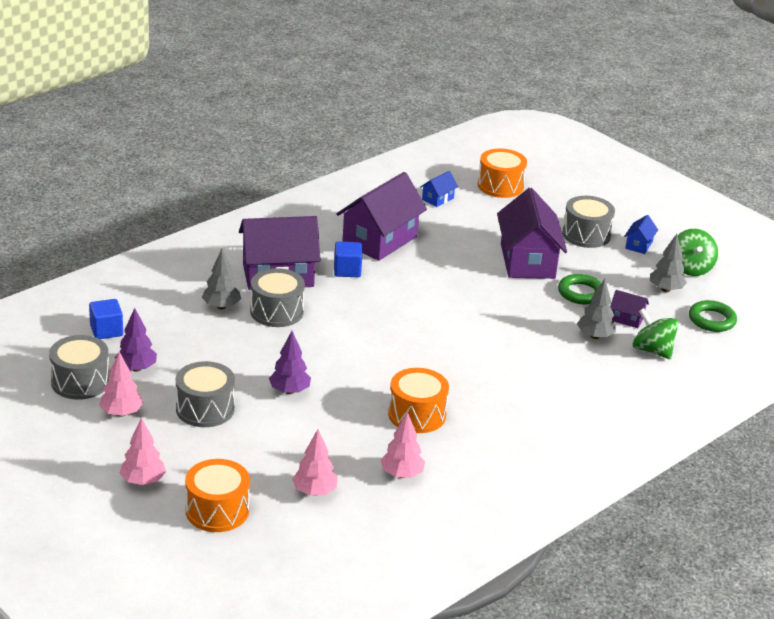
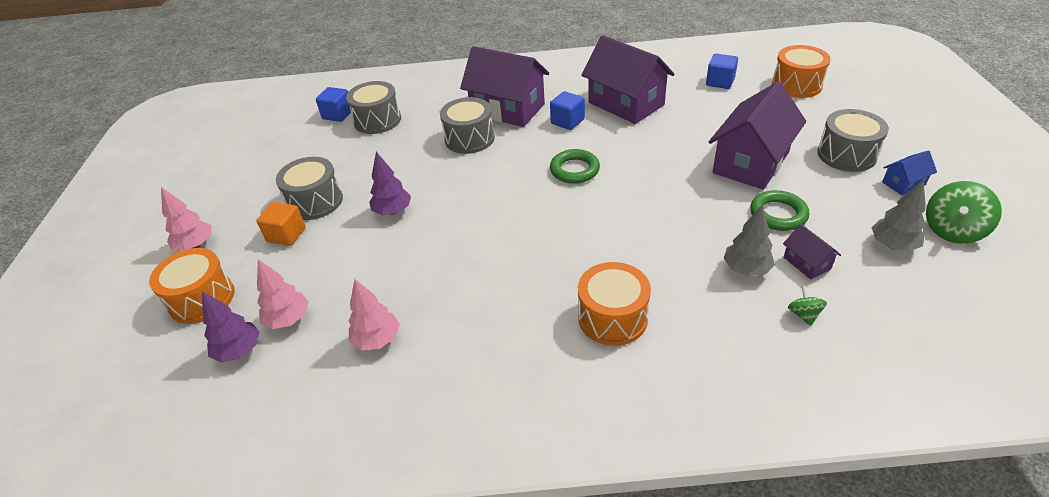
camera: 45 degrees right, 10 degrees up
(80, 382) = (271, 147): grey drum -> grey drum (377, 120)
(121, 413) = (260, 182): pink tree -> none
(136, 368) = (317, 150): purple tree -> purple tree (239, 351)
(219, 442) = (286, 235): none -> orange cube
(221, 306) = (435, 121): grey tree -> none
(379, 240) = (626, 104): purple house -> purple house turned 60 degrees clockwise
(417, 415) = (466, 281): orange drum -> orange drum (612, 317)
(437, 199) = (720, 82): blue house -> blue cube
(652, 350) = (803, 314): green spinning top -> green spinning top, size x0.53
(711, 320) = (926, 306): green ring -> green ring (574, 170)

